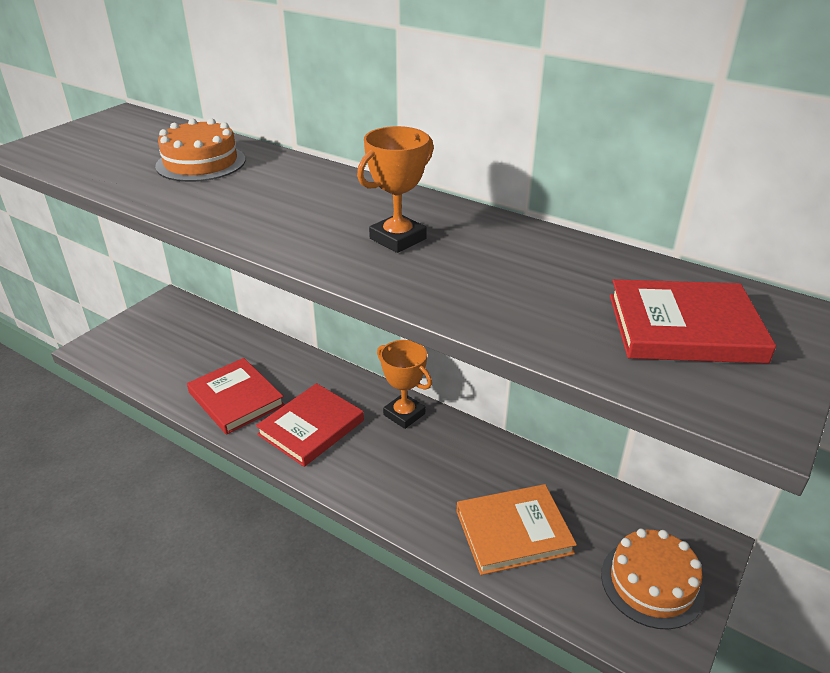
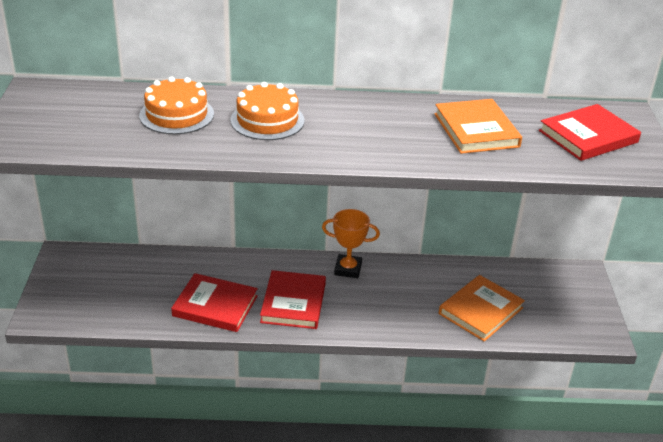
camera: 35 degrees left, 0 degrees up
(397, 239) = (390, 131): orange trophy -> none
(514, 269) = (476, 130): none -> orange book
(652, 583) = (572, 305): orange cake -> orange cake (267, 120)

